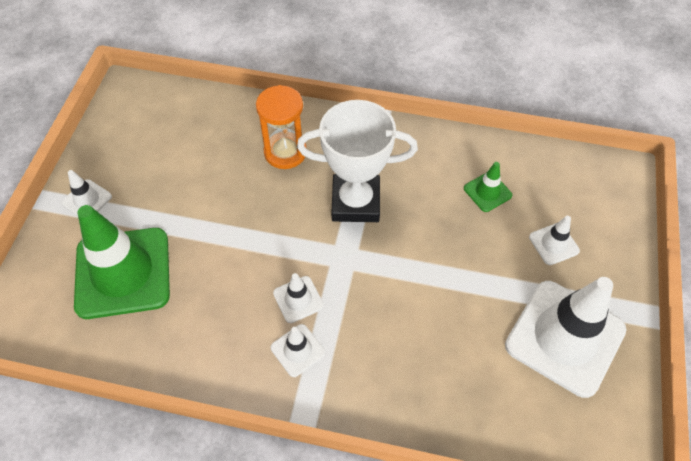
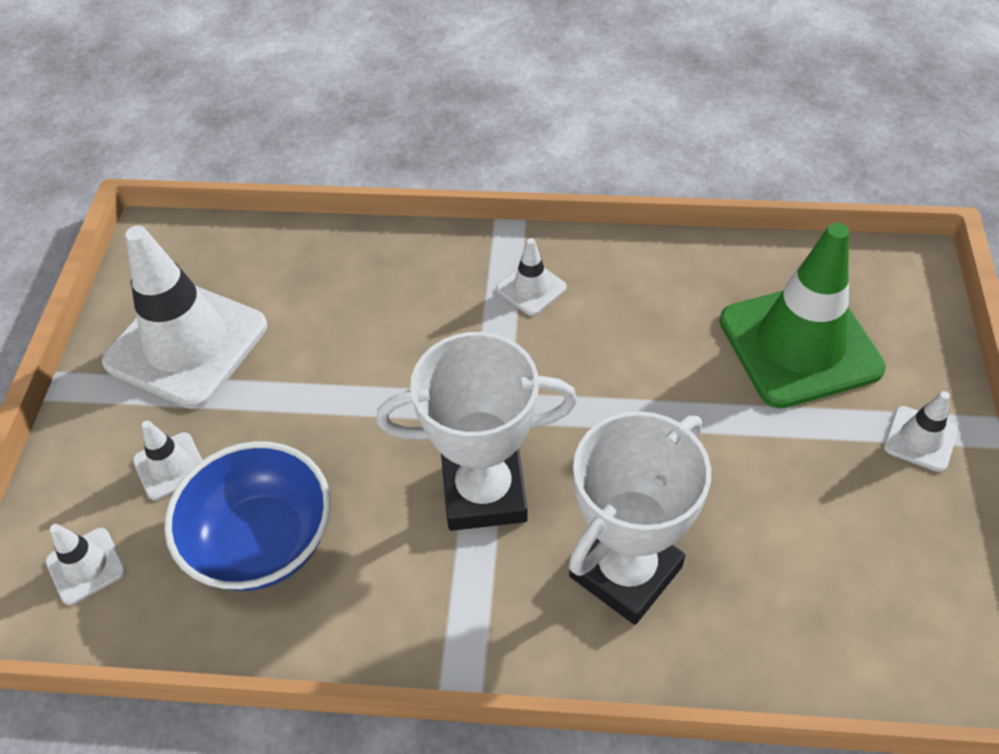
camera: 175 degrees right, 5 degrees down
(285, 152) = (625, 571): orange hourglass -> white trophy
(298, 299) = (544, 343): white traffic cone -> white traffic cone (86, 566)
(487, 192) = (262, 541): green traffic cone -> blue bowl

